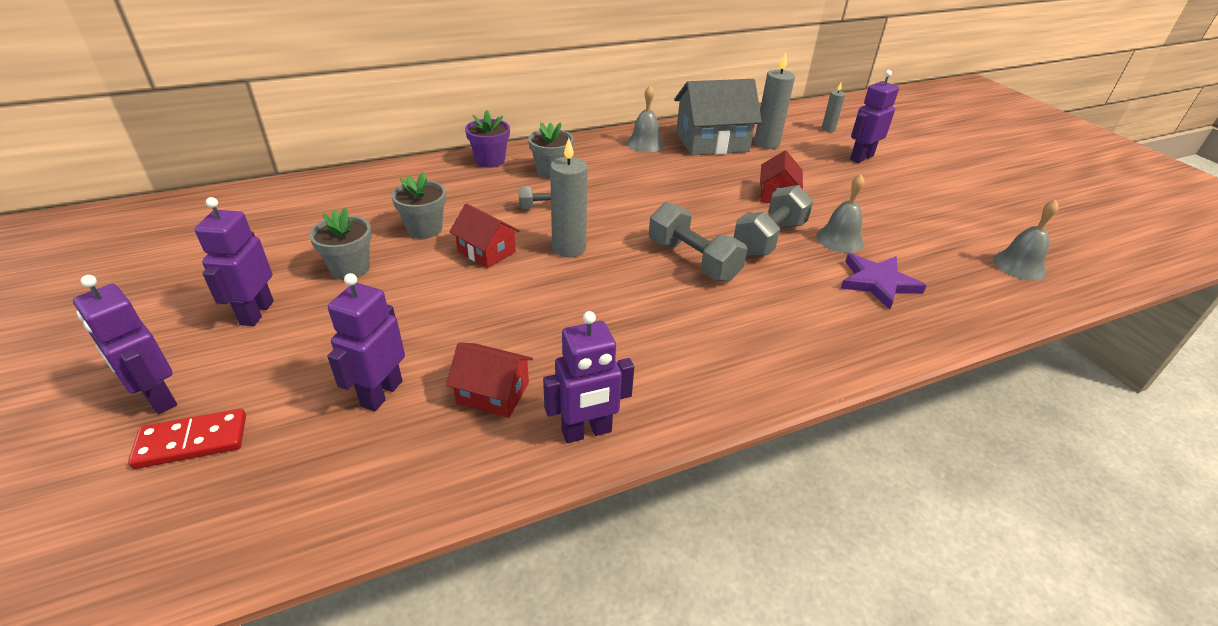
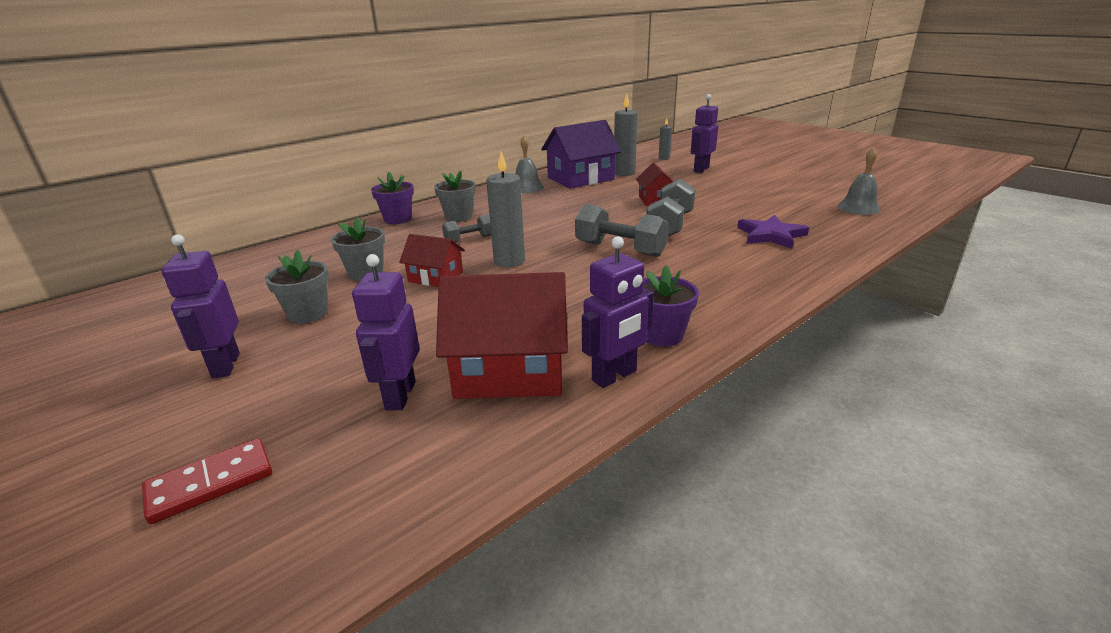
camera: 15 degrees left, 10 degrees down
(158, 398) = (148, 457): purple robot -> none
(493, 393) = (510, 370): red house -> red house, size x1.82
(665, 393) = (662, 335): none -> purple flower pot
(712, 142) = (580, 178): grey house -> purple house
(840, 239) = (723, 216): grey bell -> none

